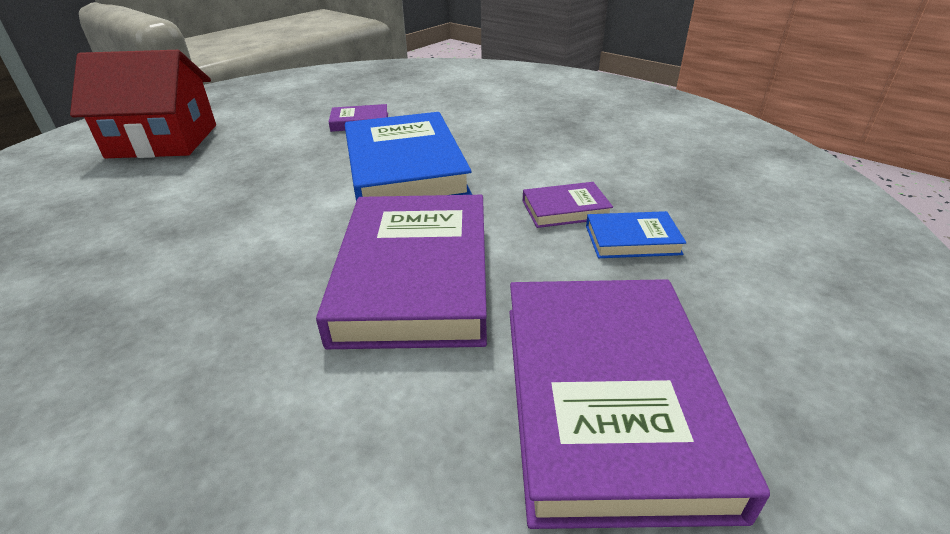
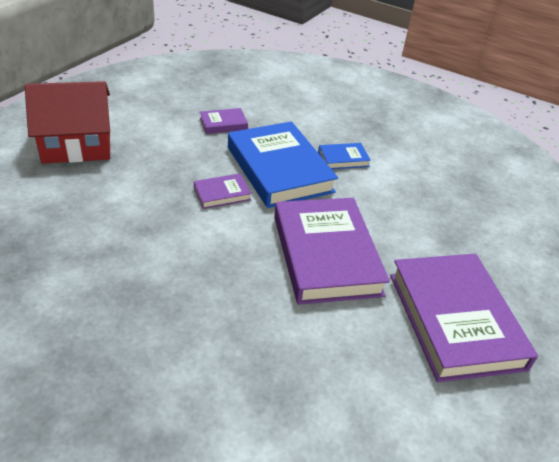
camera: 15 degrees left, 5 degrees up
(565, 209) = (397, 201): purple book -> purple book (222, 194)
(632, 240) = (443, 223): blue book -> blue book (343, 159)

